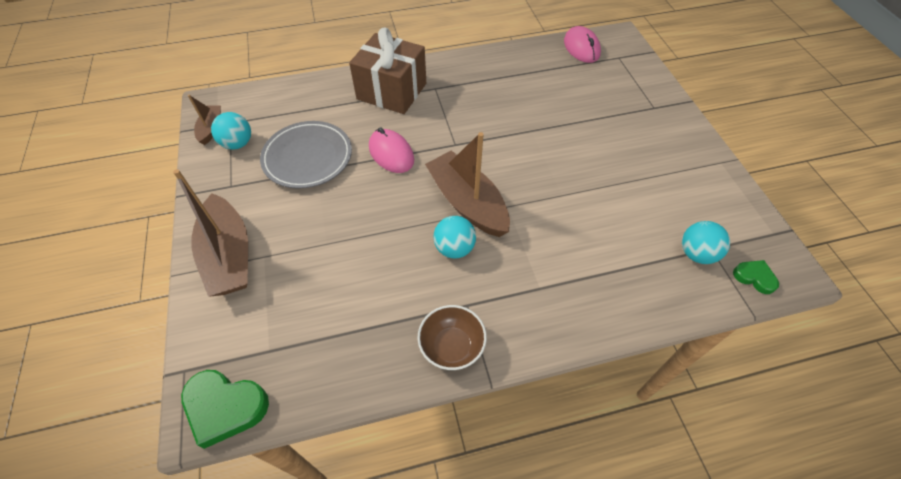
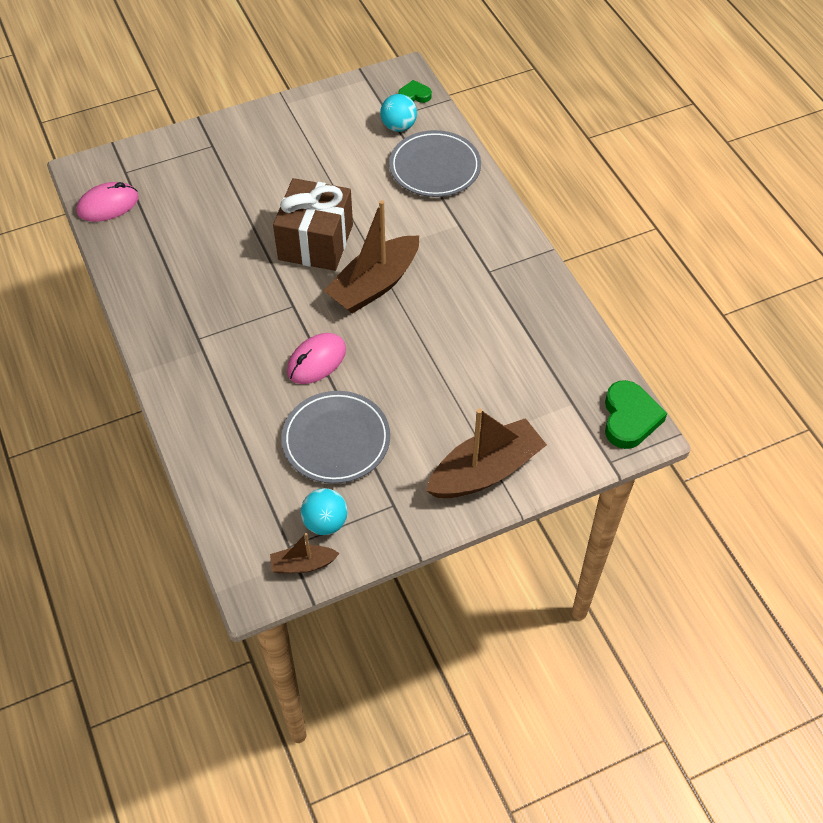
camera: 100 degrees left, 0 degrees up
(392, 91) = (208, 381): brown gift -> brown gift (315, 242)
(452, 346) = (530, 276): brown bowl -> none
(454, 248) = (432, 288): turquoise ball -> none
(630, 279) = (435, 168): none -> grey plate
(754, 277) = (414, 95): green heart -> green heart turned 60 degrees clockwise

